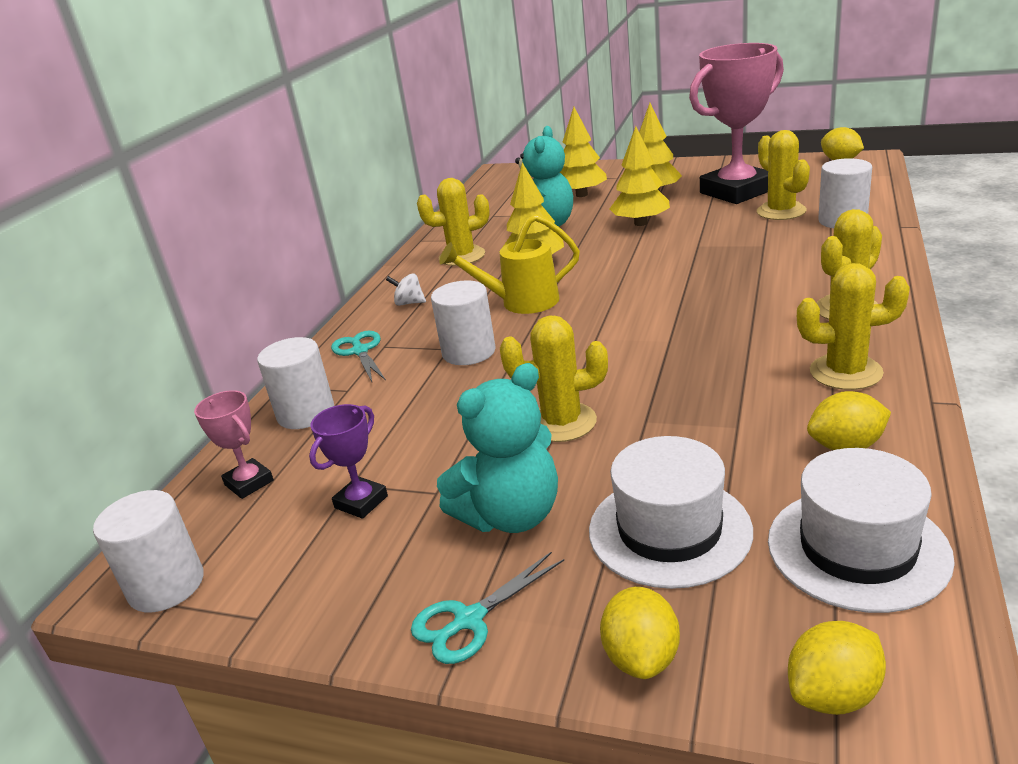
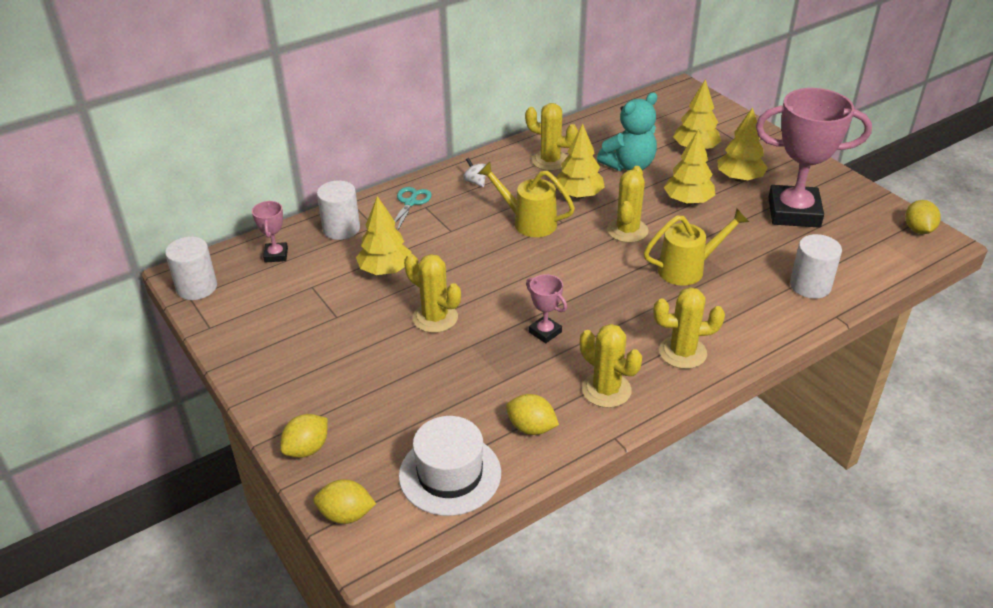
camera: 35 degrees right, 10 degrees up
(361, 502) = (304, 299): purple trophy -> none
(426, 417) = (385, 270): none -> yellow tree
(469, 352) = (456, 240): white cylinder -> none
(469, 620) = (273, 386): turquoise scissors -> none
(510, 515) = (348, 351): turquoise teddy bear -> none
(669, 530) = (394, 407): white hat -> none
(699, 366) = (545, 332): none -> pink trophy
(730, 259) = (687, 269): none -> yellow watering can
(781, 211) = (788, 250): yellow cactus -> yellow cactus (627, 230)

